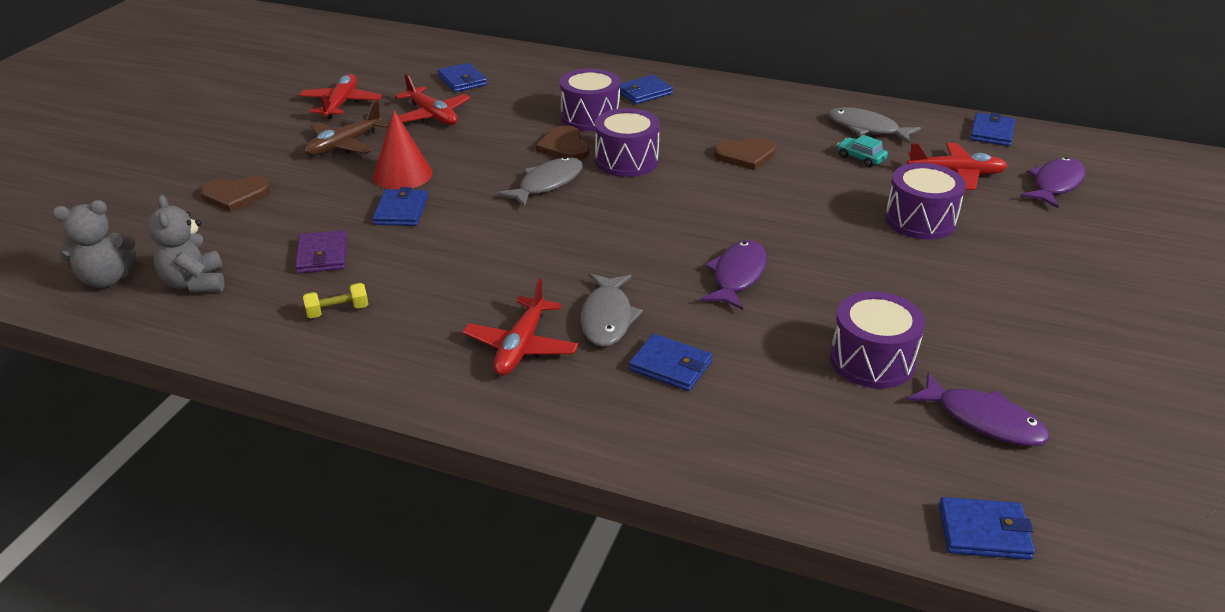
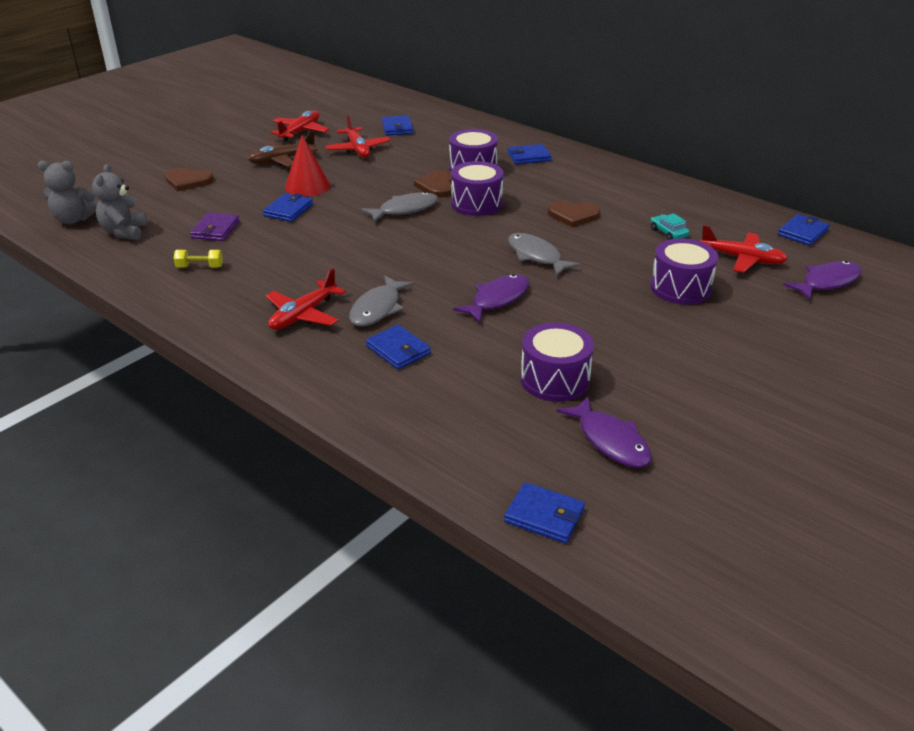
camera: 20 degrees right, 0 degrees up
(867, 128) = (692, 211): grey fish -> grey fish (536, 256)

